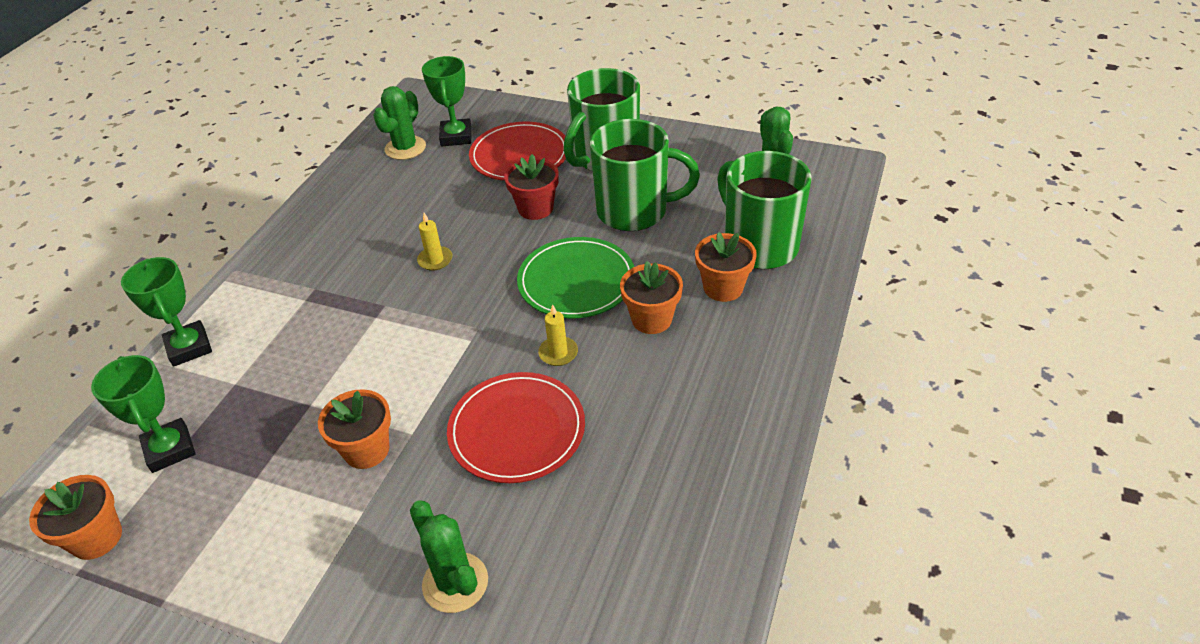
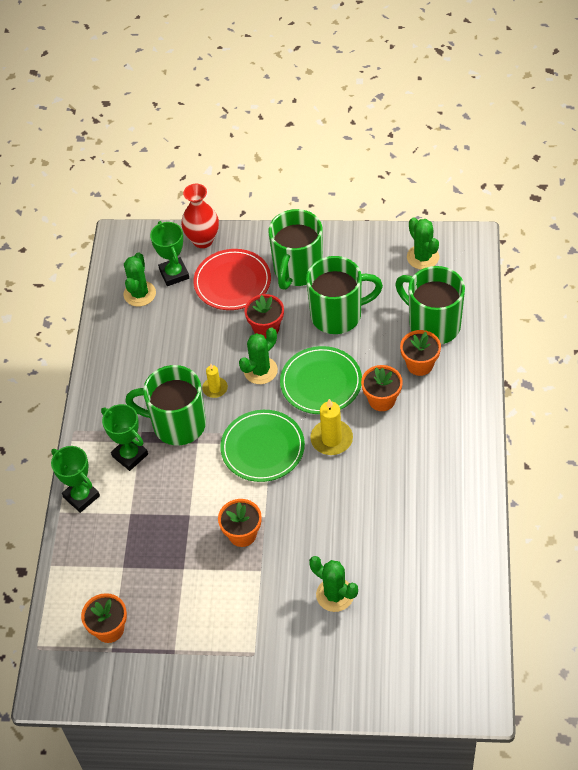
camera: 15 degrees left, 10 degrees up
(170, 449) = (117, 566): green trophy -> green trophy (130, 455)
(364, 290) = (177, 424): none -> green mug
(458, 342) = (262, 448): none -> green plate
(504, 252) = (260, 370): none -> green cactus
(507, 112) = (203, 240): none -> red vase
(517, 430) = (328, 497): red plate -> none
(558, 353) = (331, 439): yellow candle -> yellow candle, size x1.62

